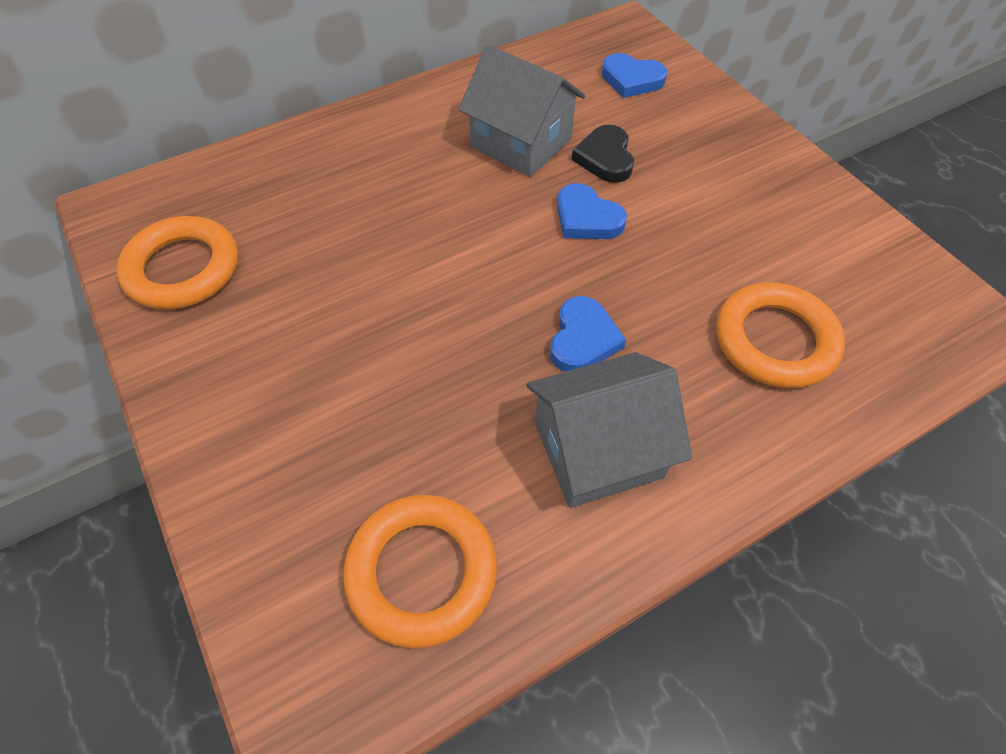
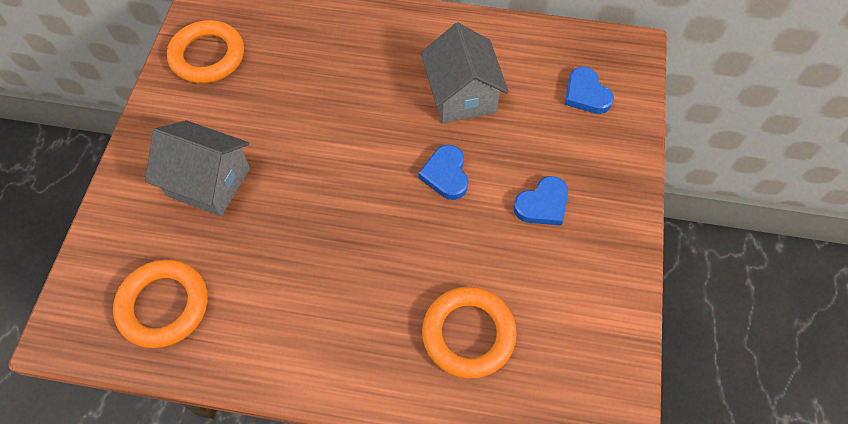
camera: 40 degrees right, 5 degrees up
(583, 339) = (362, 248): blue heart -> blue heart (542, 204)
(598, 450) = (302, 315): grey house -> grey house (208, 182)
(605, 158) = (503, 141): black heart -> none

